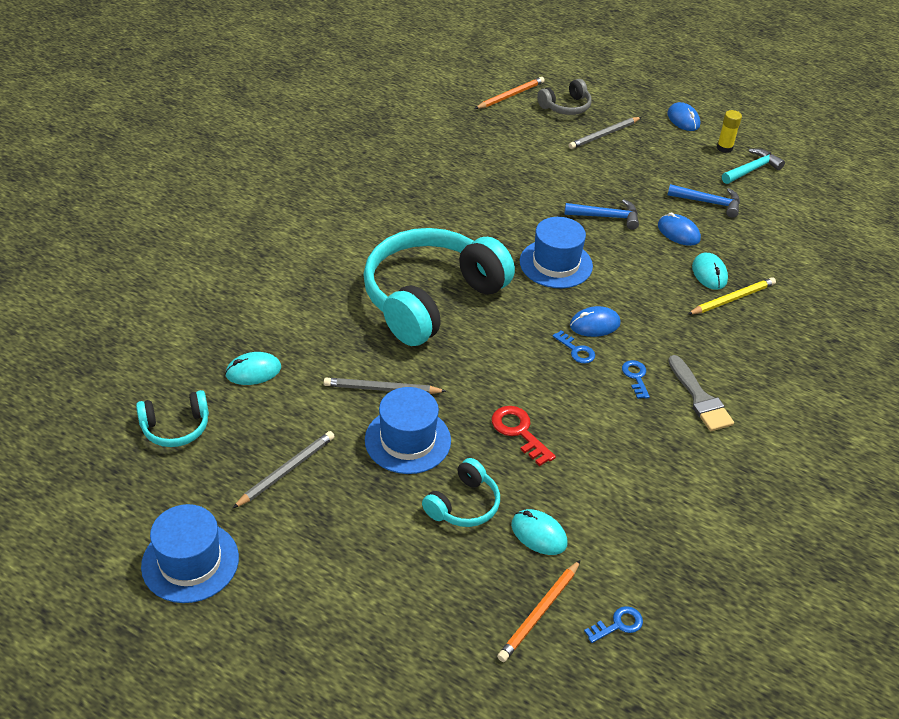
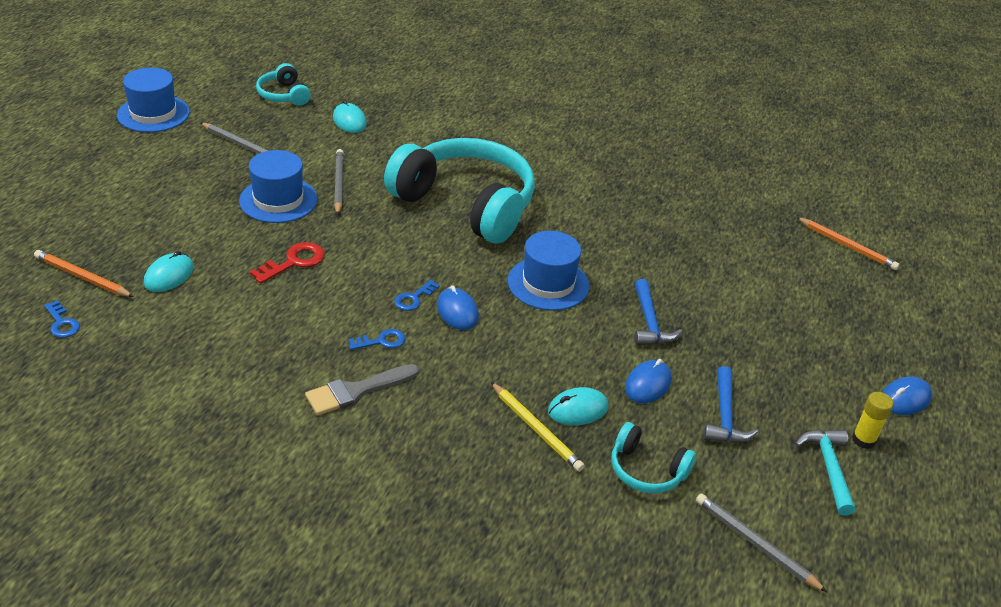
camera: 80 degrees right, 5 degrees down
(463, 504) = (204, 233): turquoise headphones -> turquoise headphones (646, 470)
(566, 106) = (856, 290): grey headphones -> none
(604, 135) = (817, 322): grey pencil -> grey pencil (756, 544)
(752, 169) = (828, 468): turquoise hammer -> turquoise hammer turned 135 degrees counterclockwise

